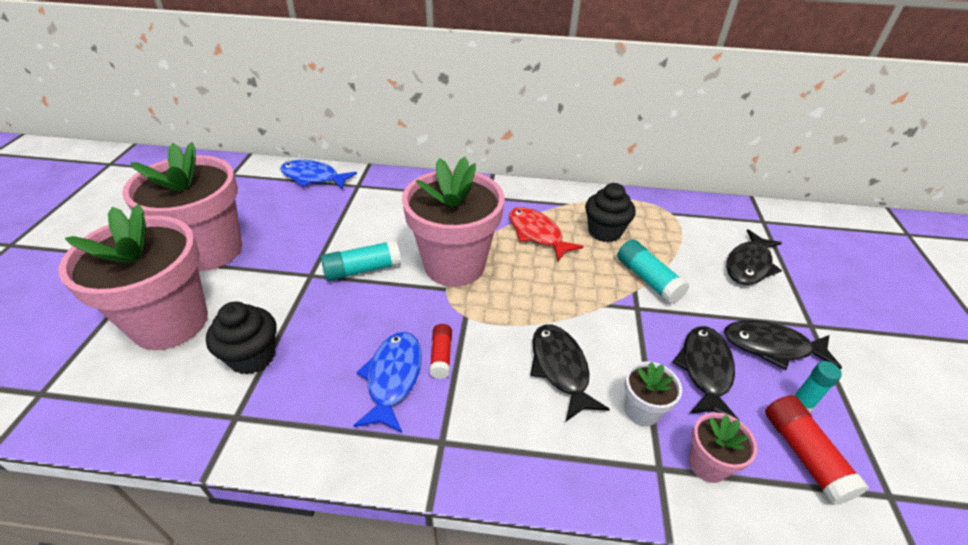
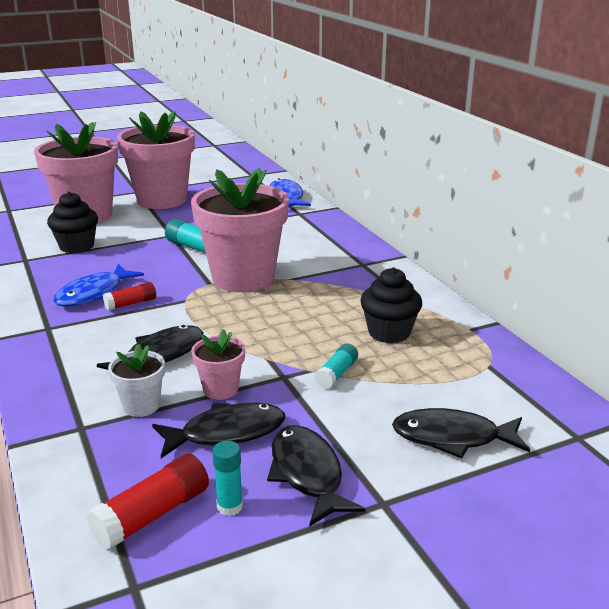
camera: 60 degrees right, 15 degrees down
(393, 378) = (94, 294): blue fish -> blue fish turned 150 degrees clockwise
(537, 234) = (336, 300): red fish -> none
(648, 279) = (336, 374): turquoise glue stick -> turquoise glue stick, size x0.64
(707, 464) = (101, 453): pink flower pot -> pink flower pot (220, 389)

